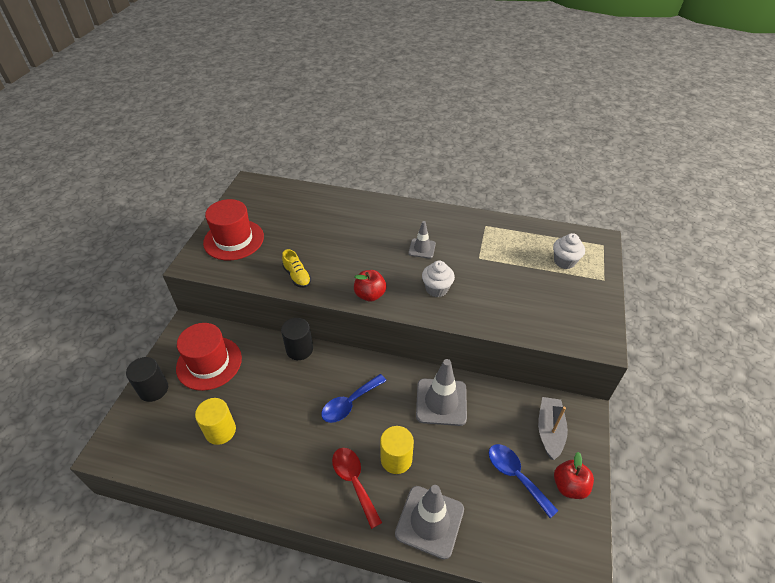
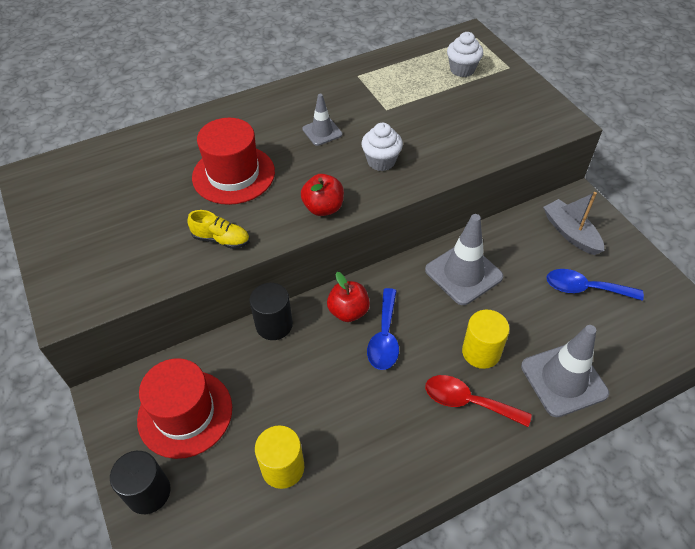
camera: 40 degrees left, 5 degrees up
(234, 240) = (90, 249): red hat -> red hat (233, 174)
(569, 486) = (628, 265): red apple -> red apple (348, 311)

